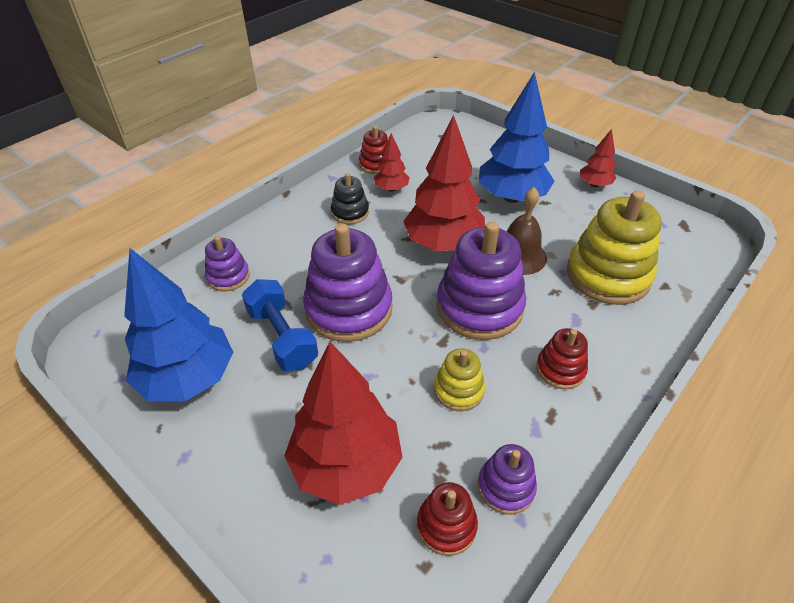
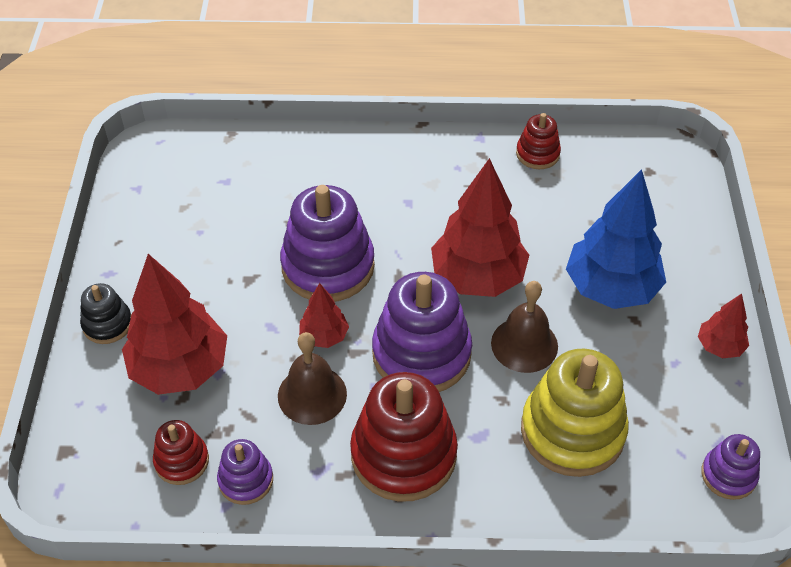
camera: 50 degrees right, 5 degrees up
(188, 378) = (170, 223): blue tree -> none
(228, 276) = (285, 166): purple stacking toy -> purple stacking toy (728, 475)
(282, 337) = (257, 247): blue dumbbell -> none
(350, 212) = (446, 184): black stacking toy -> black stacking toy (107, 324)
(391, 189) = (514, 190): red tree -> red tree (324, 336)
(458, 390) = (312, 394): yellow stacking toy -> brown bell
(560, 369) = (403, 454): red stacking toy -> red stacking toy, size x1.95

